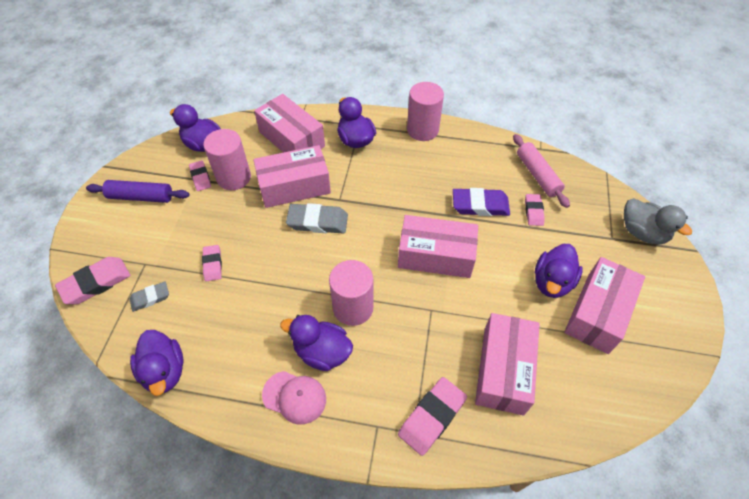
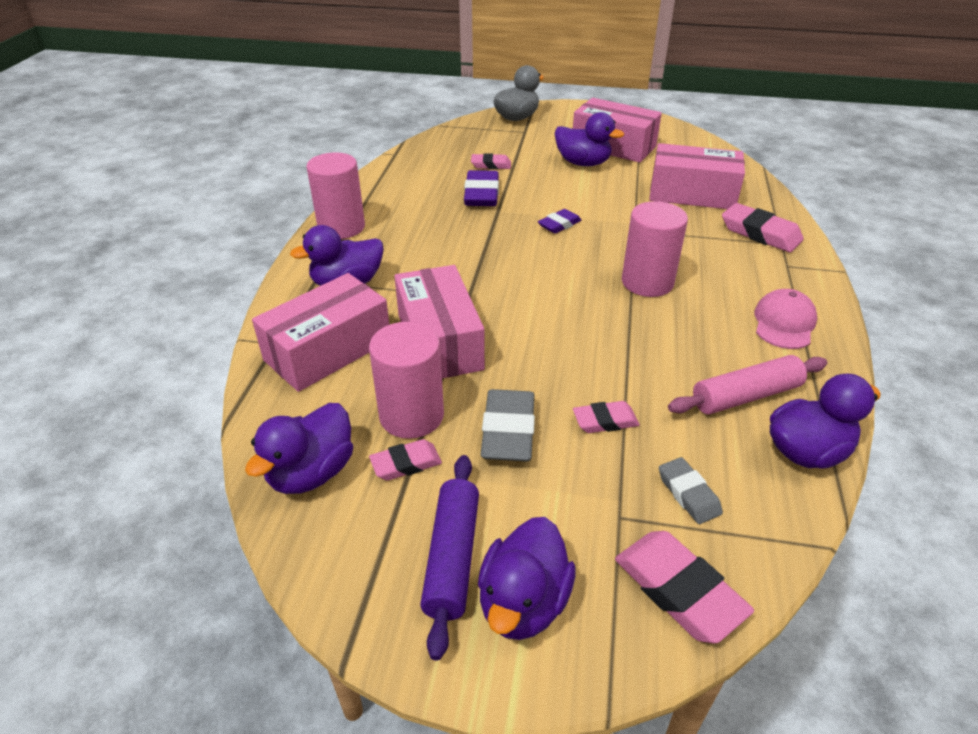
camera: 90 degrees left, 15 degrees down
(317, 222) = (511, 315): grey eraser -> grey eraser (508, 431)
(322, 352) = (716, 304): purple duck -> purple duck (523, 602)
(435, 256) = (559, 225): pink box -> purple eraser
(537, 175) = (436, 159): pink rolling pin -> pink rolling pin (745, 396)

